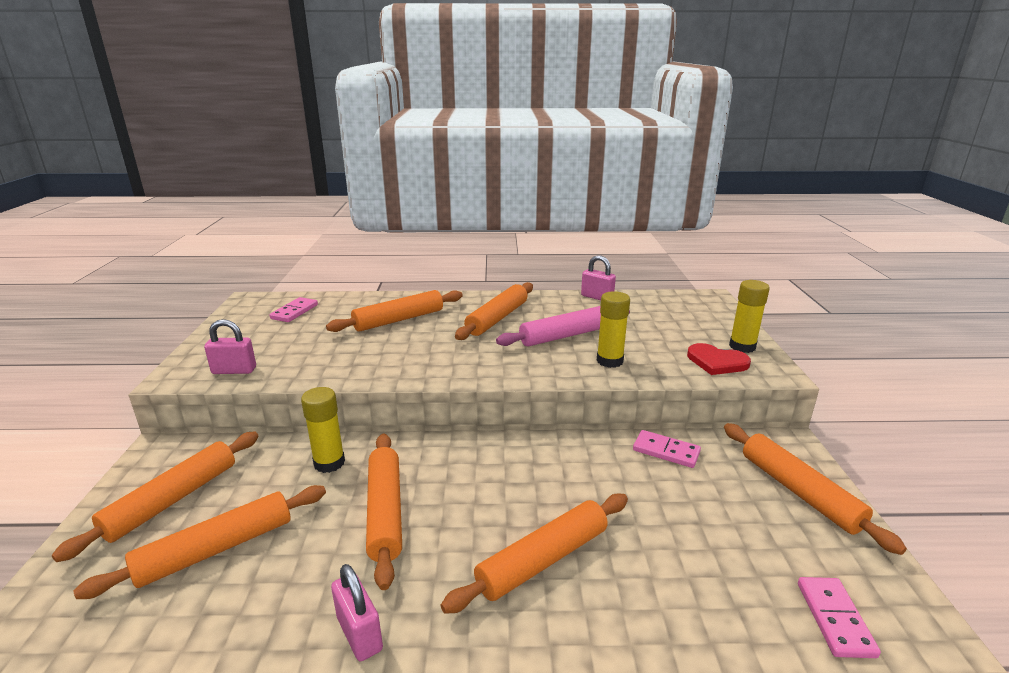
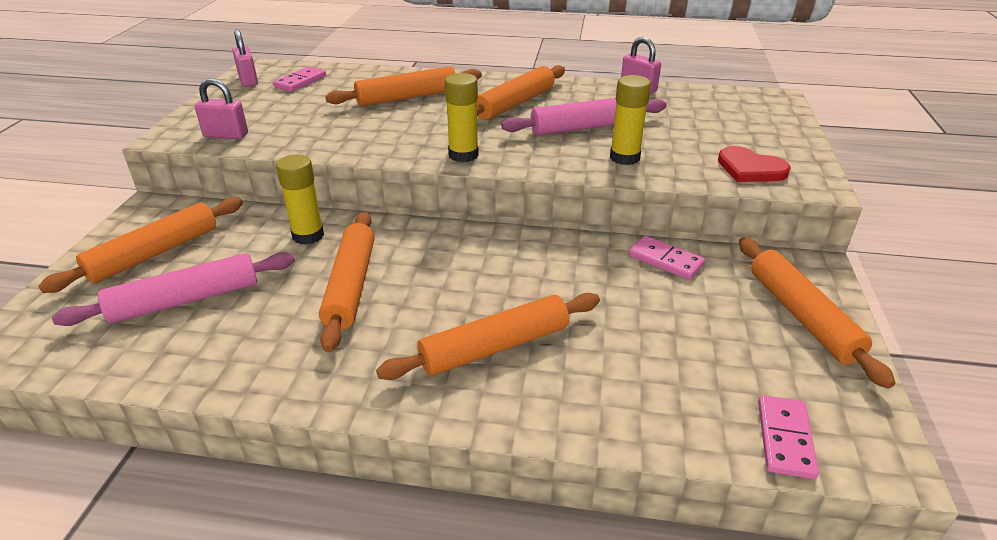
camera: 10 degrees right, 10 degrees up
(216, 549) = (185, 300): orange rolling pin -> pink rolling pin
(359, 634) = (298, 387): pink padlock -> pink padlock (248, 80)
(742, 346) = (789, 155): yellow glue stick -> yellow glue stick (463, 155)

